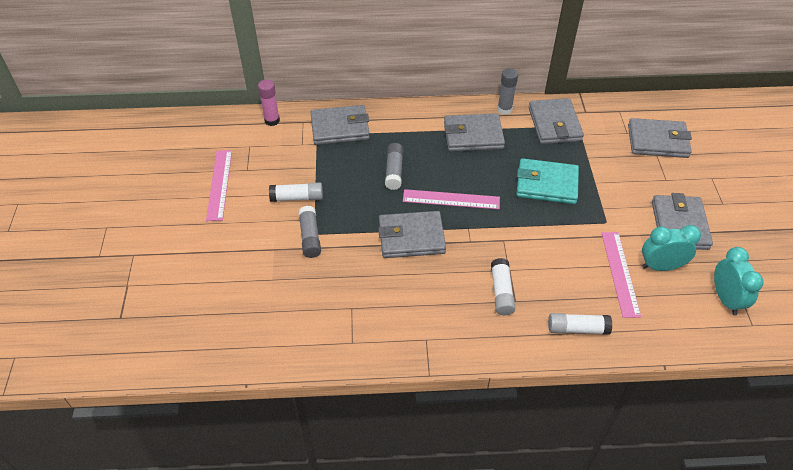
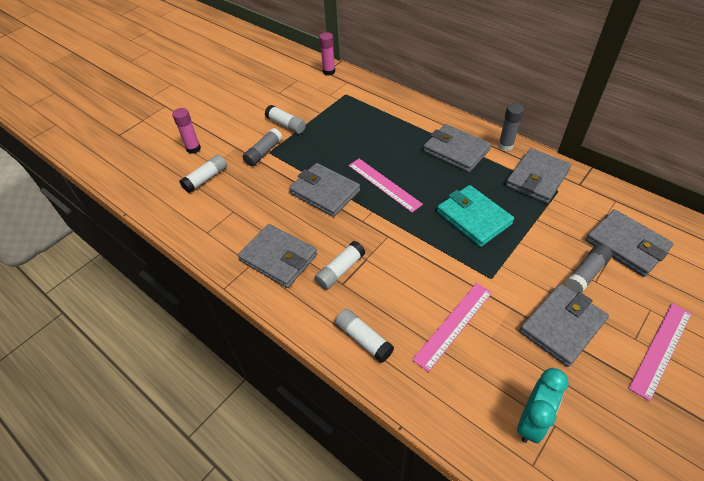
camera: 45 degrees right, 0 degrees up
(219, 184) = (253, 93): pink ruler -> pink ruler (661, 349)
(231, 278) = (193, 148): none -> pink glue stick
(285, 297) = (206, 179): none -> white glue stick
(340, 128) = (365, 97): grey wallet -> grey wallet (278, 258)
(394, 171) = (367, 143): grey glue stick -> grey glue stick (586, 273)
(661, 266) = (499, 346): turquoise clock -> none

